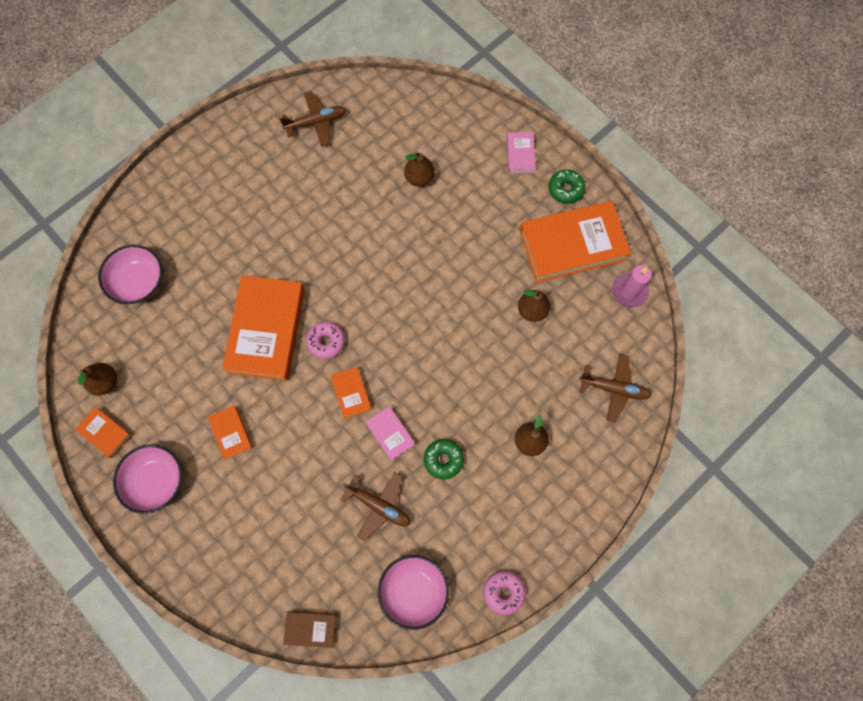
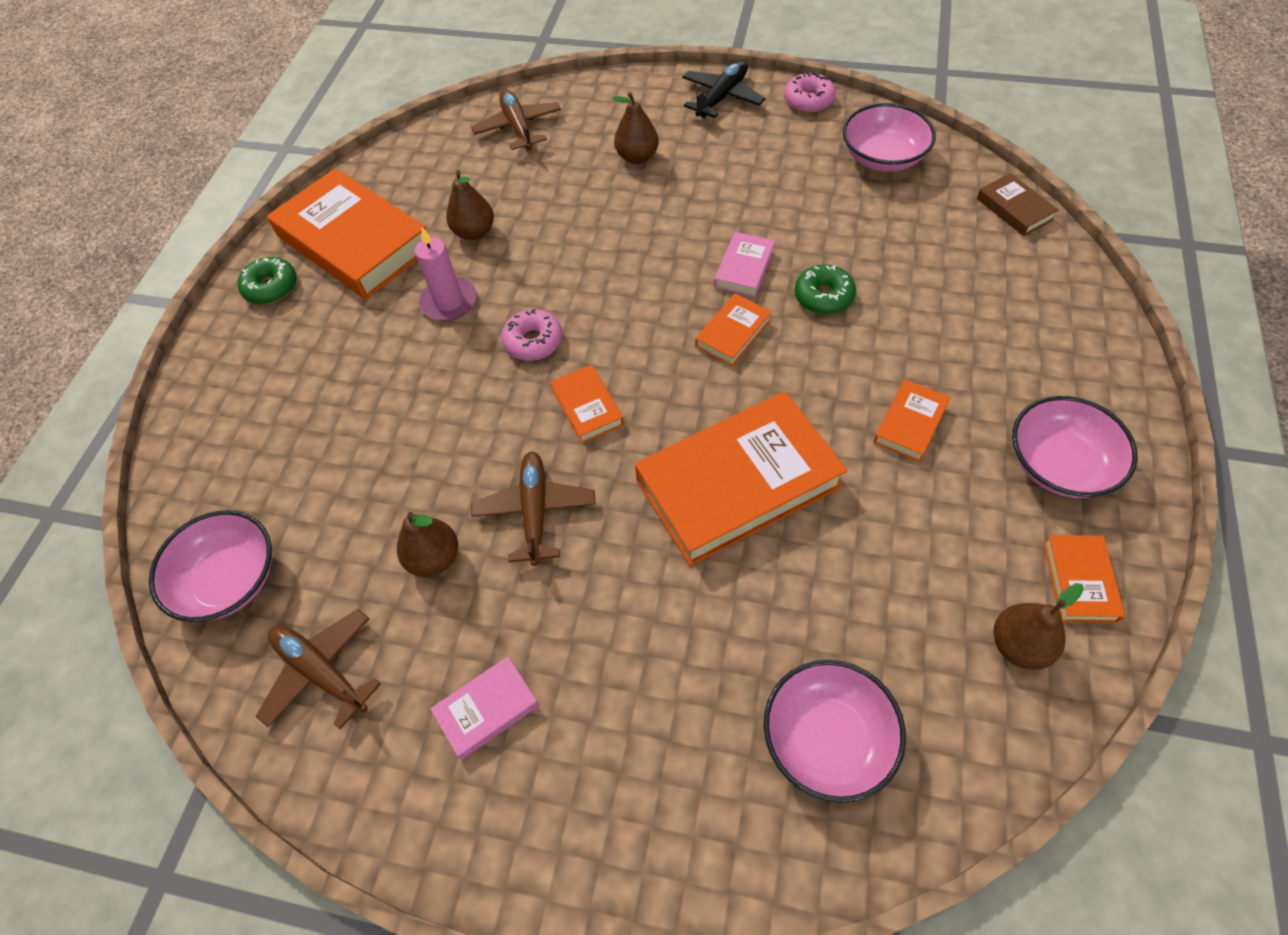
camera: 120 degrees left, 15 degrees down
(326, 342) = (691, 403): pink donut -> pink donut (533, 341)
(362, 293) = (587, 407): none -> orange book
(379, 506) = (833, 230): brown plane -> brown plane (535, 511)
(387, 106) = (229, 580): none -> pink bowl
(419, 178) = (348, 453): brown pear -> brown pear (434, 558)
(443, 459) = (726, 209): green donut -> green donut (823, 296)
(520, 154) = (238, 360): pink book -> pink book (487, 709)
(550, 538) = (722, 97): none -> black plane
(629, 291) = (385, 169): pink candle -> pink candle (449, 302)

